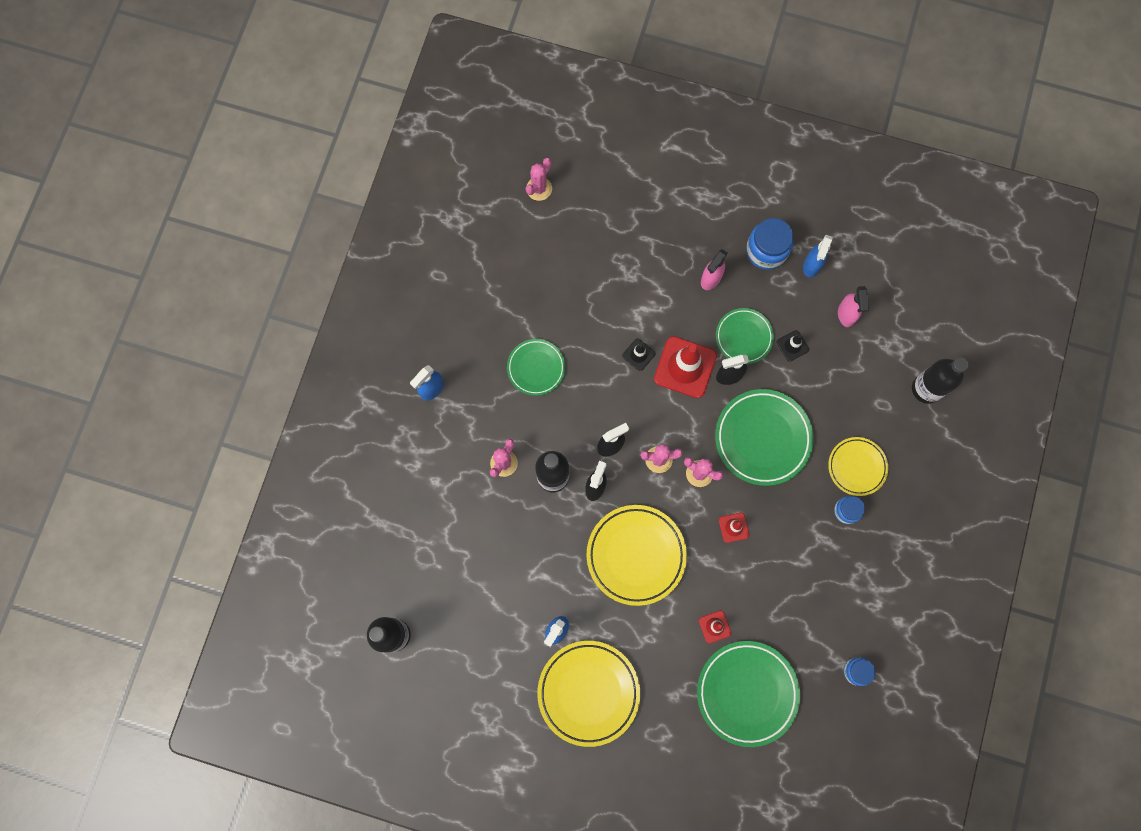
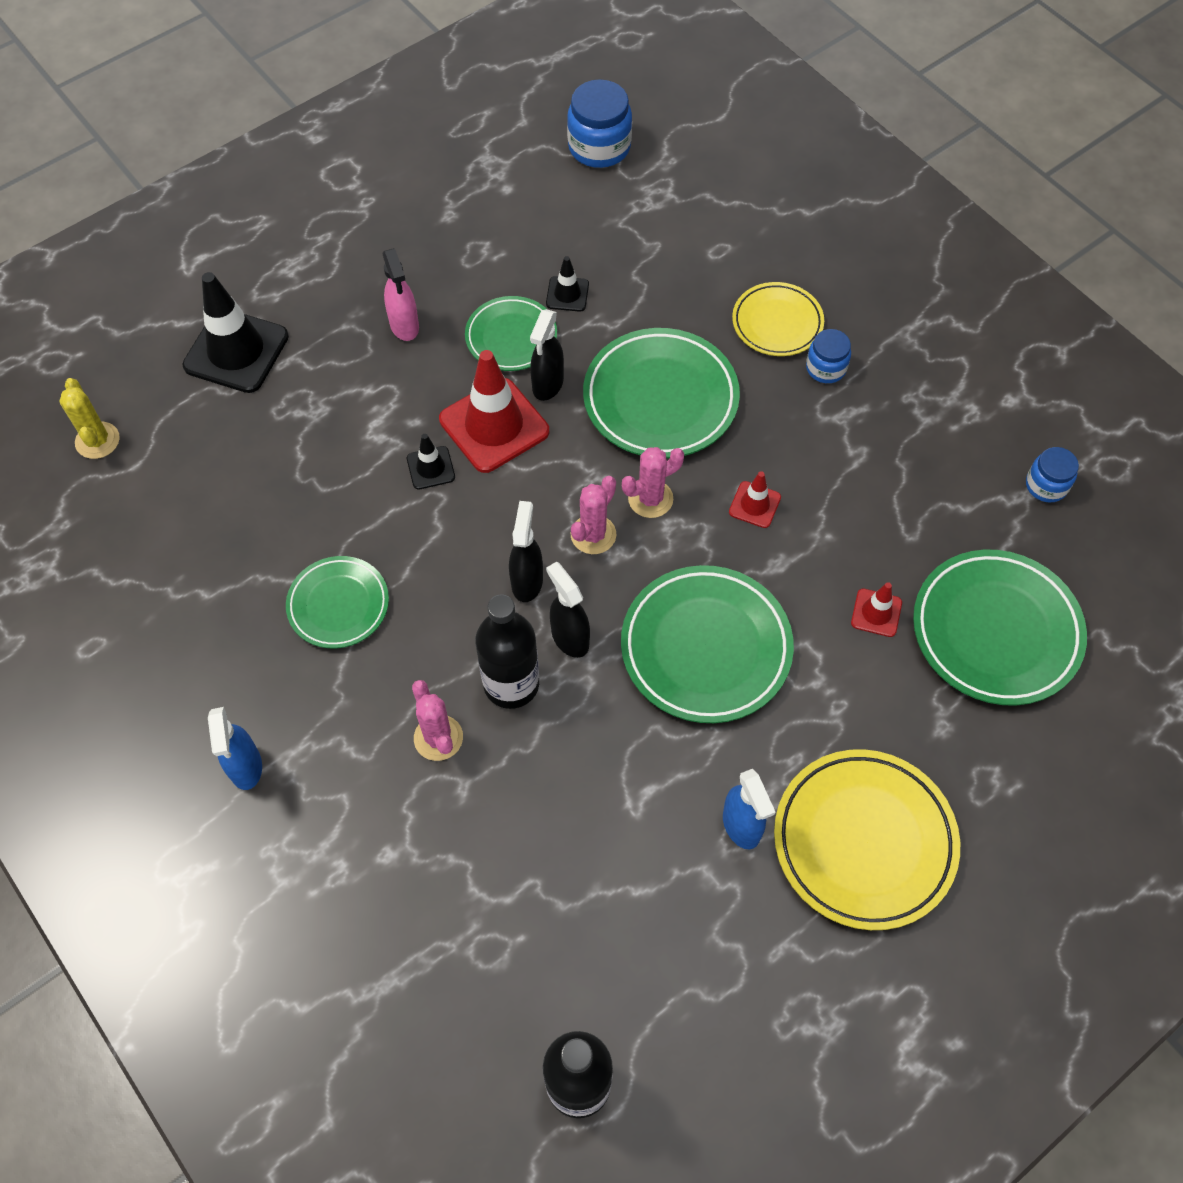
camera: 55 degrees left, 15 degrees down
(539, 188) = (97, 440): pink cactus -> yellow cactus
(634, 210) = (236, 351): none -> black traffic cone
(636, 555) = (706, 648): yellow plate -> green plate
(766, 251) = (423, 247): blue jar -> blue jar (599, 147)
(811, 266) = (484, 214): blue spray bottle -> none
(846, 315) = (576, 218): pink spray bottle -> none
(926, 389) = (734, 197): black bottle -> none

